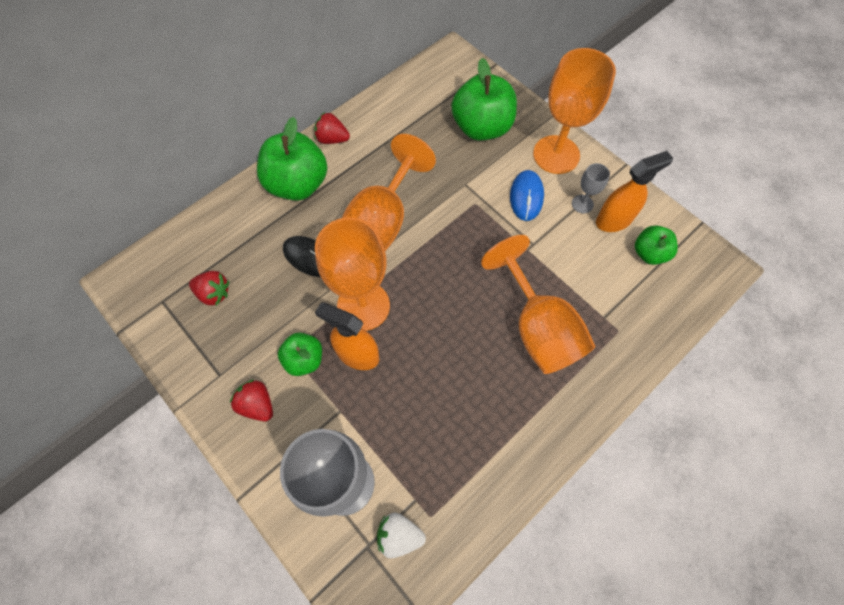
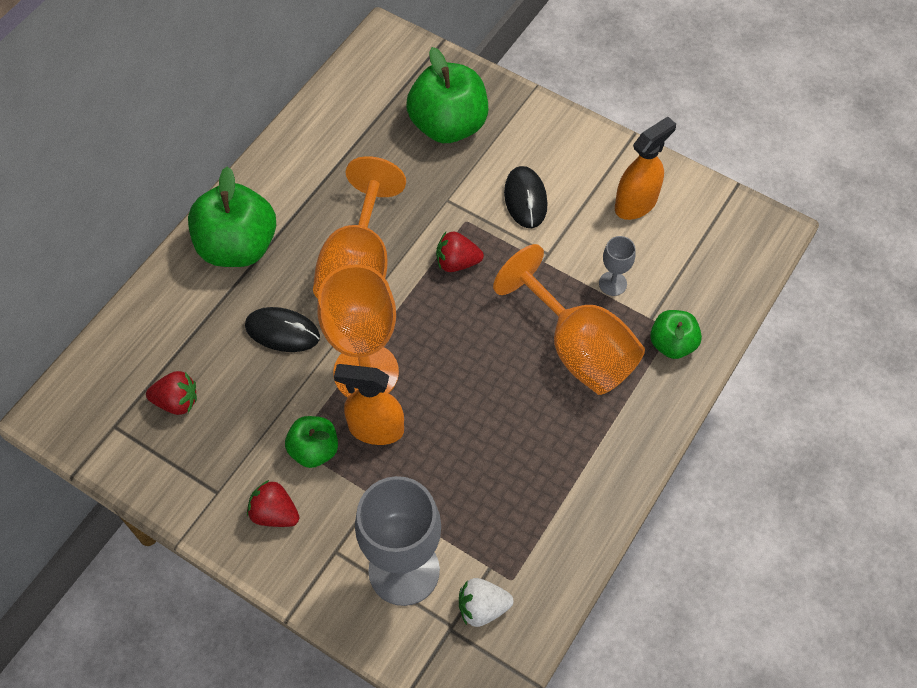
camera: 15 degrees left, 5 degrees down
(332, 139) = (263, 180): red strawberry -> red strawberry (457, 262)
(526, 197) = (525, 199): blue mouse -> black mouse
(556, 154) = (548, 140): orange goblet -> none
(582, 204) = (594, 193): grey goblet -> grey goblet (612, 283)
(649, 253) = (685, 233): green apple -> green apple (672, 344)

